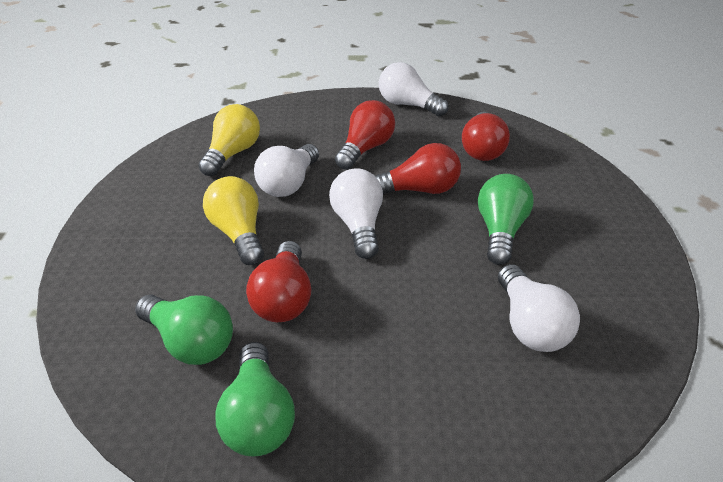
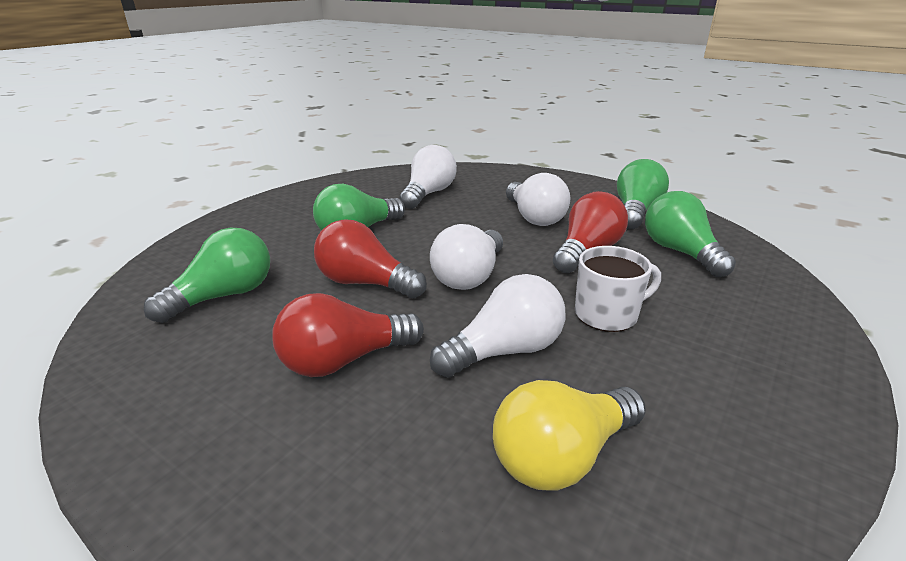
camera: 145 degrees left, 10 degrees down
(238, 233) = (607, 314): yellow light bulb -> white mug
(408, 105) = (144, 421): white light bulb -> white light bulb (534, 217)
(482, 150) = (224, 296): red light bulb -> green light bulb

